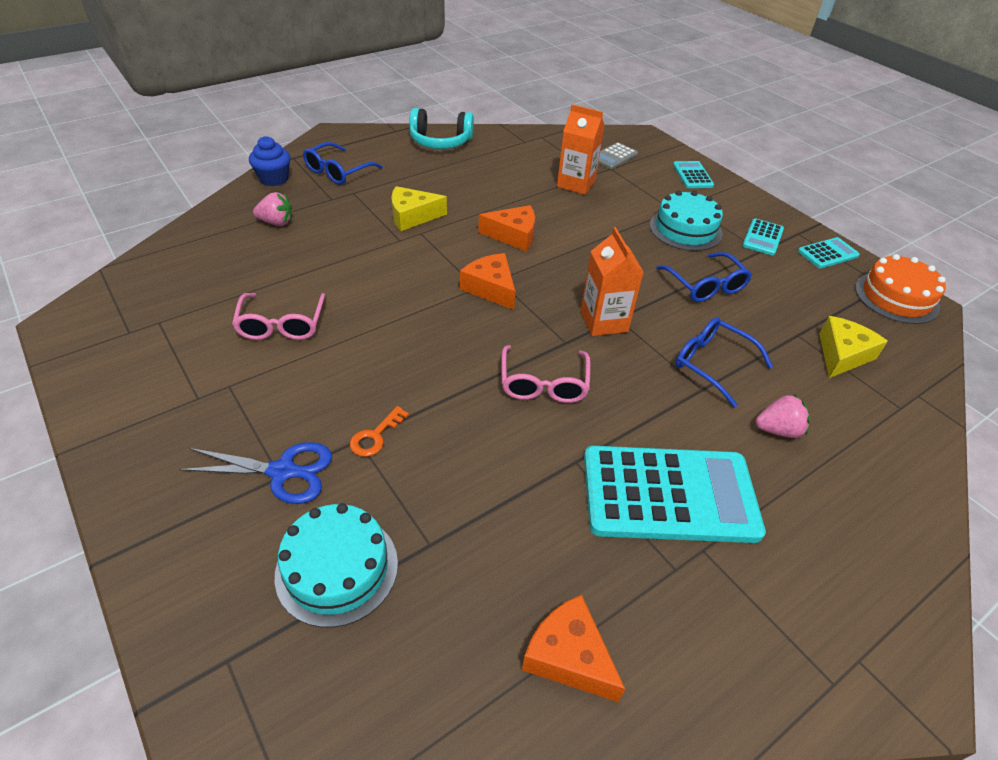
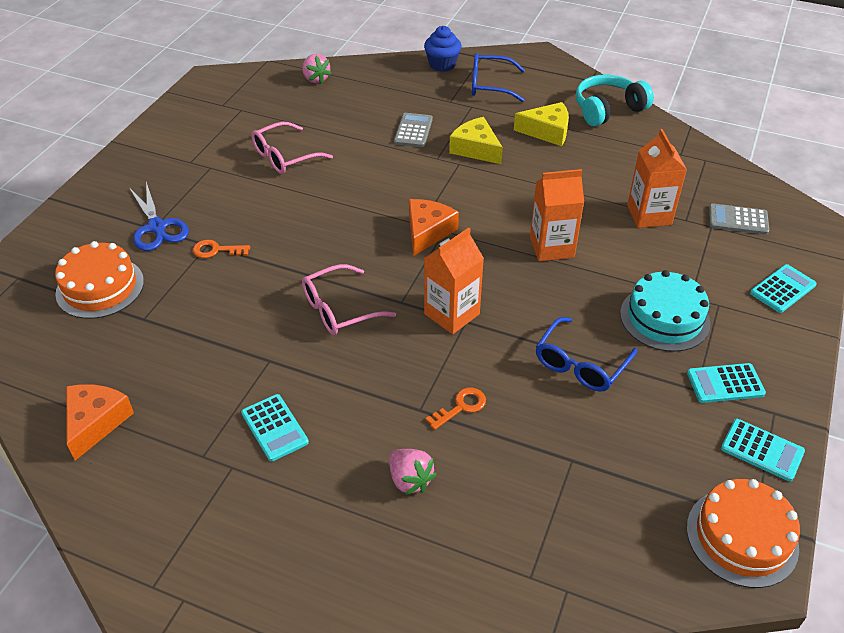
camera: 60 degrees right, 0 degrees up
(276, 222) = (391, 94): pink strawberry -> pink strawberry (316, 79)
(337, 568) = (100, 287): turquoise cake -> orange cake
(346, 234) = (413, 130): none -> grey calculator
(440, 141) = (608, 110): turquoise headphones -> turquoise headphones turned 90 degrees clockwise
(513, 235) = (515, 212): orange cheese -> none
(570, 238) = (551, 247): none -> orange carton
(669, 495) = (274, 428): turquoise calculator -> turquoise calculator, size x0.47
(713, 364) = (461, 407): blue glasses -> orange key
(842, 354) = (574, 506): yellow cheese -> yellow cheese (547, 131)

